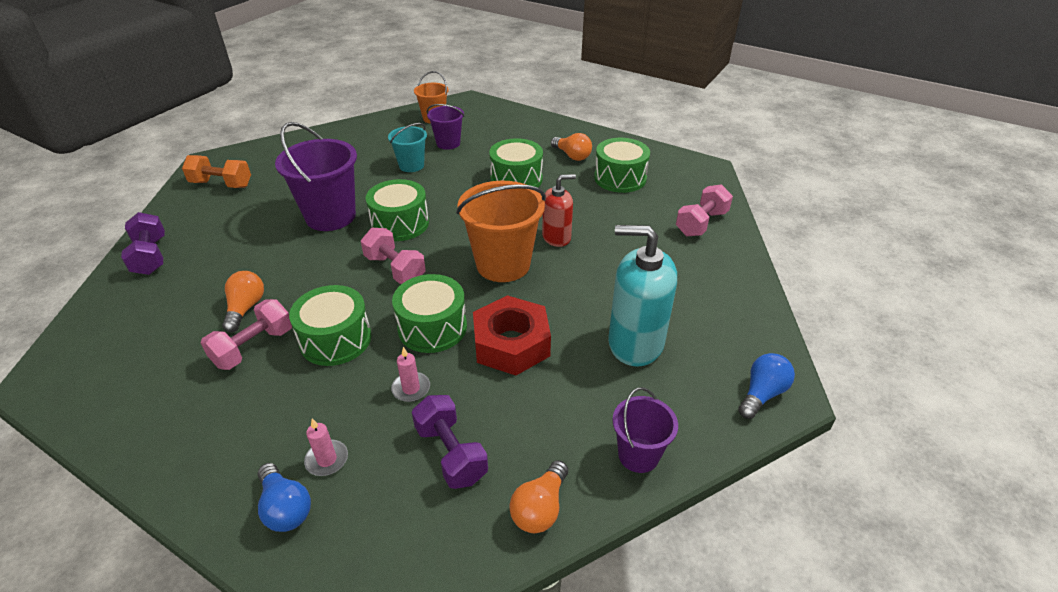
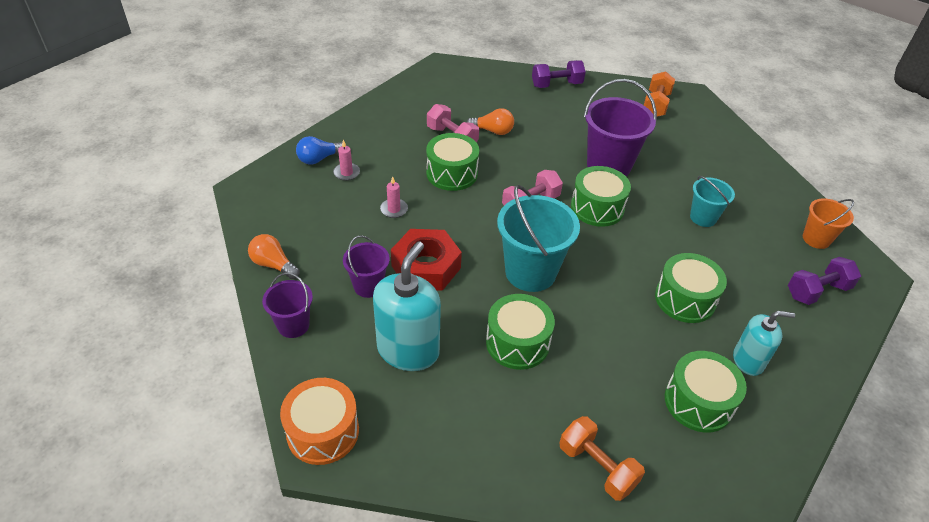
camera: 95 degrees right, 5 degrees up
(432, 327) = (454, 222): green drum -> green drum (517, 342)
(448, 143) = (757, 248): purple bucket -> purple bucket (368, 286)
(451, 453) = (331, 226): purple dumbbell -> purple dumbbell (817, 291)
(503, 264) = (530, 272): orange bucket -> turquoise bucket
(556, 237) = (572, 318): red soap dispenser -> none
(572, 156) = (748, 361): orange light bulb -> turquoise soap dispenser
(701, 223) = (597, 467): pink dumbbell -> orange dumbbell
(762, 394) = (323, 431): blue light bulb -> orange drum

